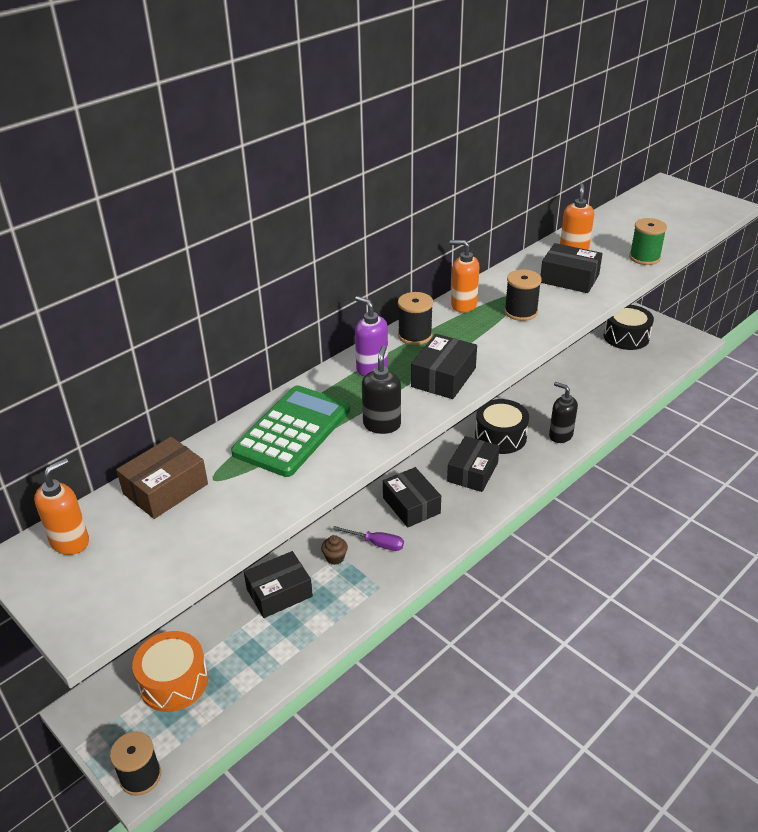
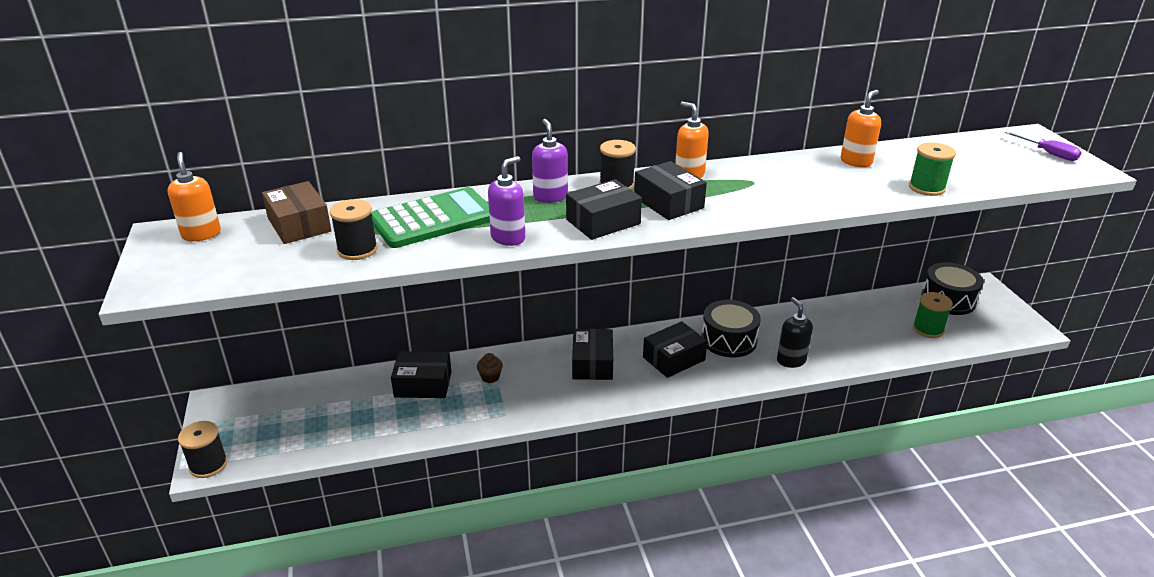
camera: 30 degrees right, 5 degrees down
(70, 541) = (201, 234): orange soap dispenser -> orange soap dispenser turned 90 degrees counterclockwise
(165, 489) = (299, 225): brown box -> brown box turned 75 degrees clockwise
(174, 681) = (290, 412): orange drum -> none
(376, 543) = (534, 381): purple screwdriver -> purple screwdriver (1048, 153)
(382, 424) = (508, 238): black soap dispenser -> purple soap dispenser
(520, 312) = (738, 195): black spool -> black spool (357, 250)
(569, 278) = (821, 183): black box -> black box (668, 202)
(632, 368) = (928, 329): none -> green spool

